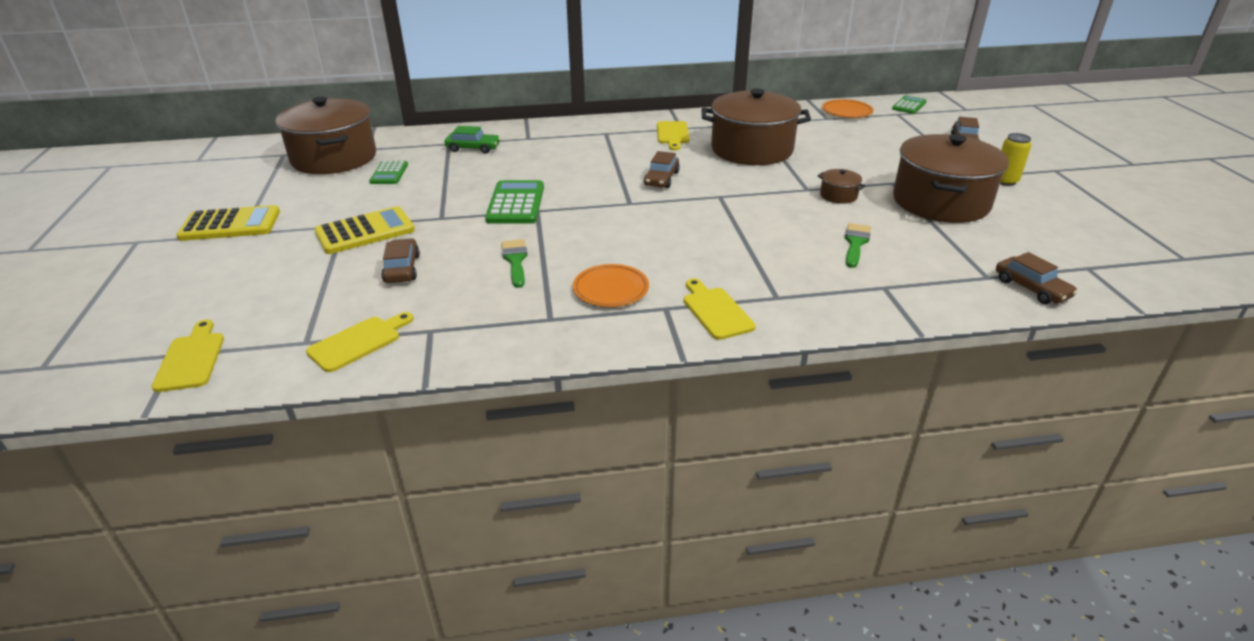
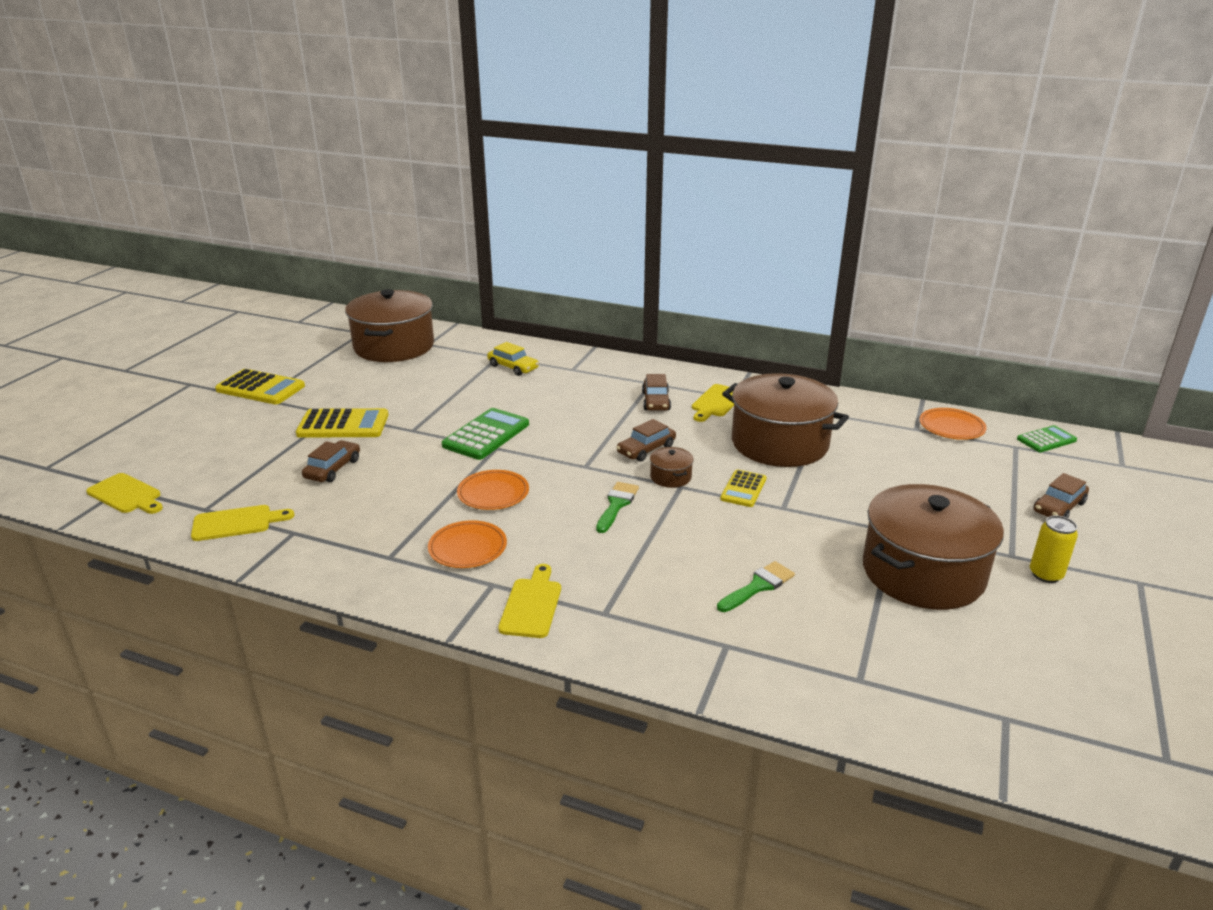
camera: 30 degrees right, 5 degrees down
(191, 359) = (126, 495): yellow cutting board -> yellow cutting board turned 105 degrees clockwise
(389, 173) = (419, 374): green calculator -> none
(473, 148) = (513, 367): green car -> yellow car
(515, 260) = (423, 491): green brush -> green brush (616, 504)
(579, 244) = (493, 494): none -> orange plate
(765, 185) = (743, 489): none -> yellow calculator
(838, 195) = (809, 526): brown pot -> brown pot (670, 477)
(1031, 288) = (896, 713): brown car -> brown car (656, 401)

